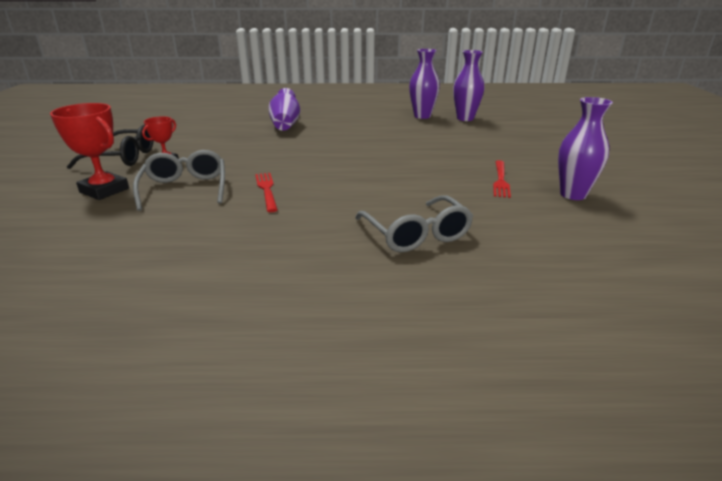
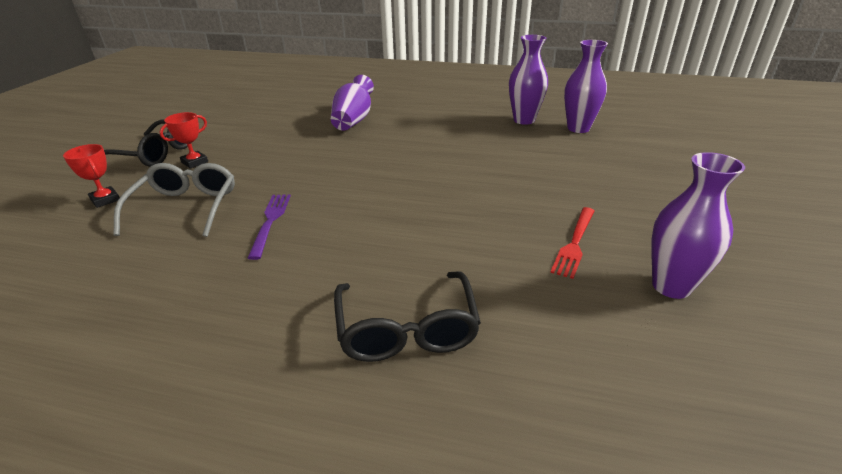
camera: 15 degrees right, 5 degrees up
(104, 190) = (105, 200): red trophy -> red trophy, size x0.58
(267, 190) = (270, 221): red fork -> purple fork
(416, 234) = (407, 329): grey glasses -> black glasses

